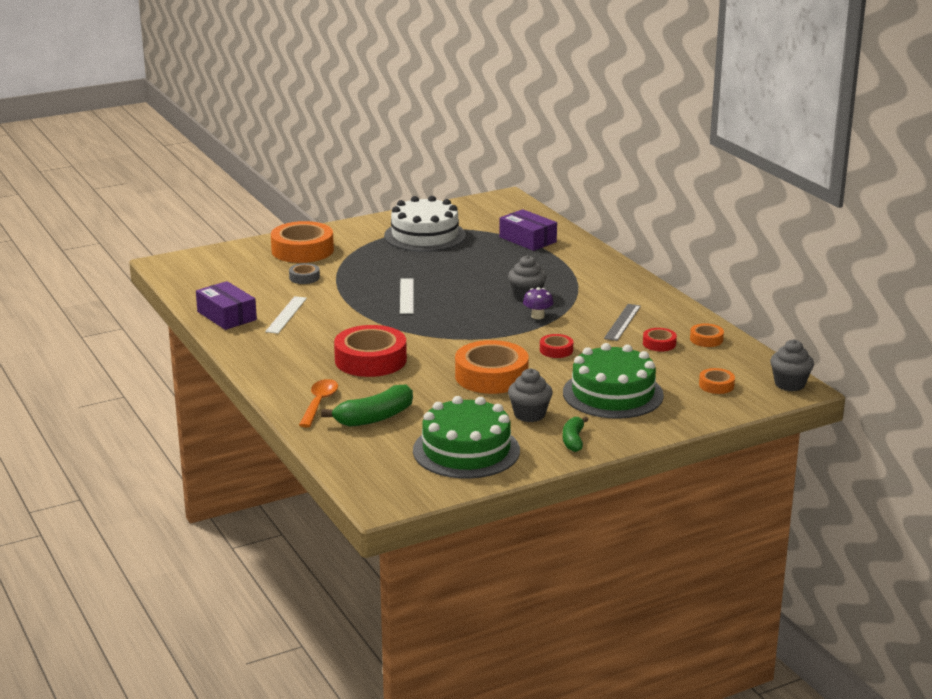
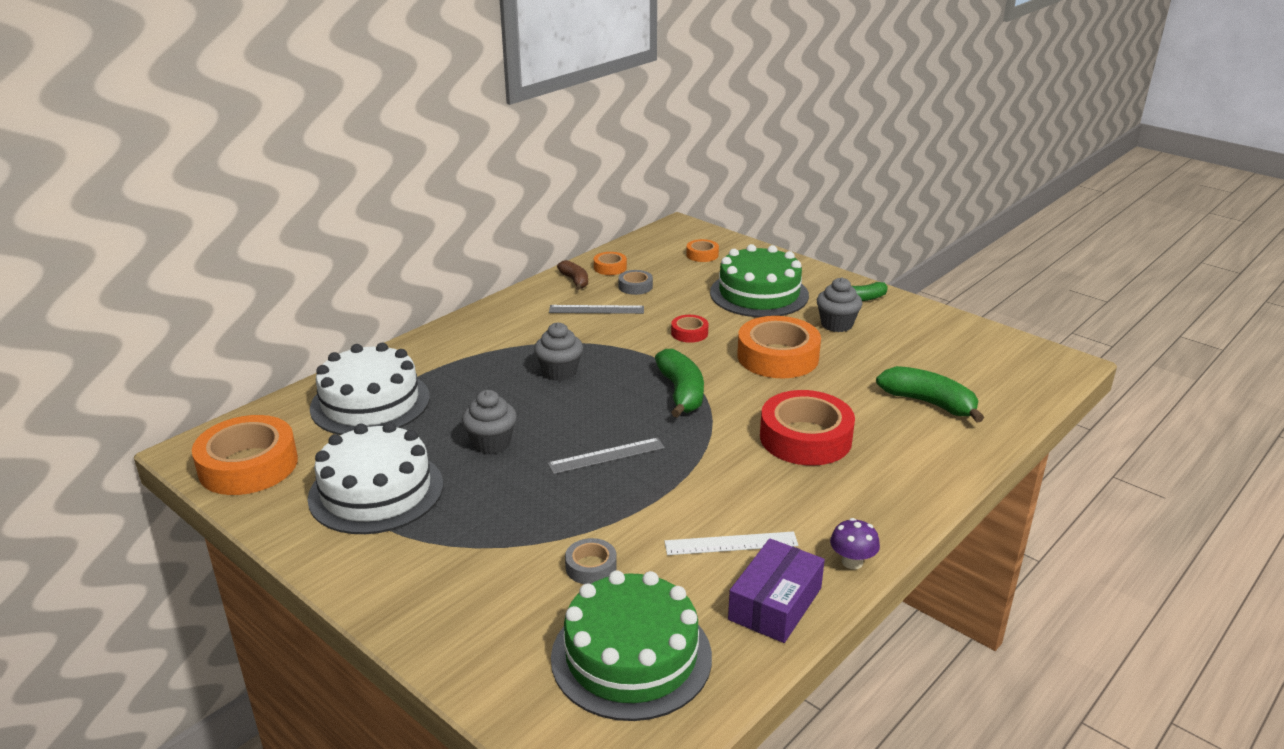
camera: 110 degrees left, 5 degrees up
(302, 250) = (478, 604): orange tape -> orange tape (248, 465)
(319, 403) = (937, 445): orange spoon -> none
(406, 296) = (606, 456): white ruler -> grey ruler
(465, 331) = (681, 393): none -> green banana
(466, 450) = (934, 342): green cake -> green cake (631, 656)
(527, 239) = (370, 403): purple box -> white cake
(537, 316) = (611, 356): purple mushroom -> purple mushroom (852, 562)
(659, 344) = (635, 286): red tape -> grey tape
(684, 321) = (575, 281): none -> brown banana
(789, 384) = (675, 229): grey cupcake -> grey cupcake (491, 443)

